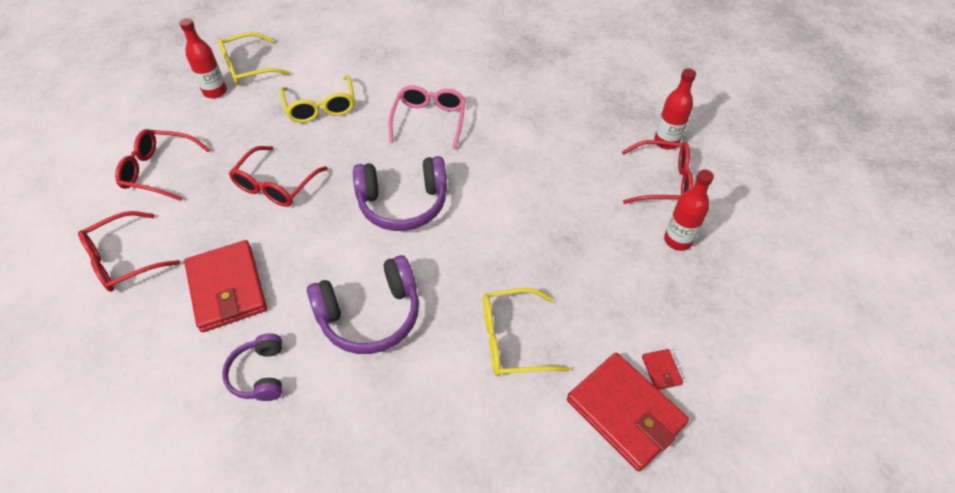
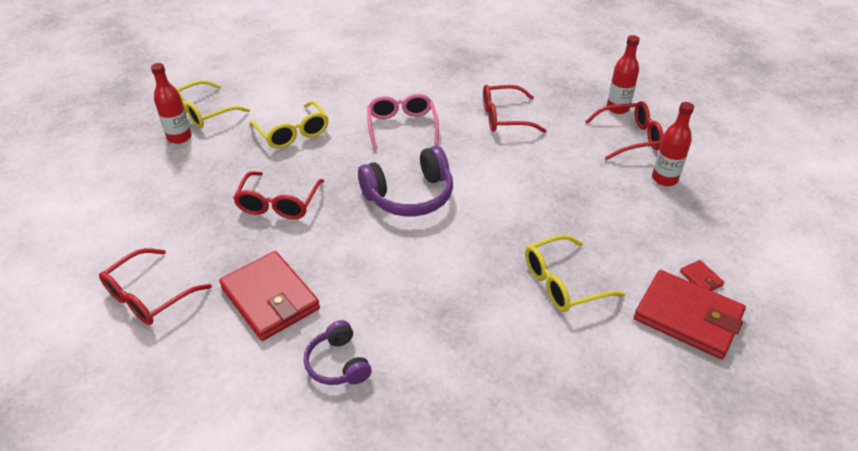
camera: 15 degrees left, 10 degrees down
(160, 171) = (152, 213): red glasses -> red glasses (505, 117)
(370, 315) = (423, 291): purple headphones -> none

